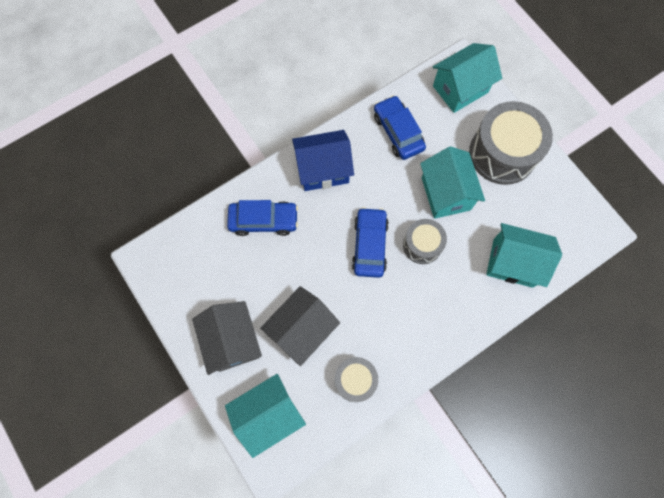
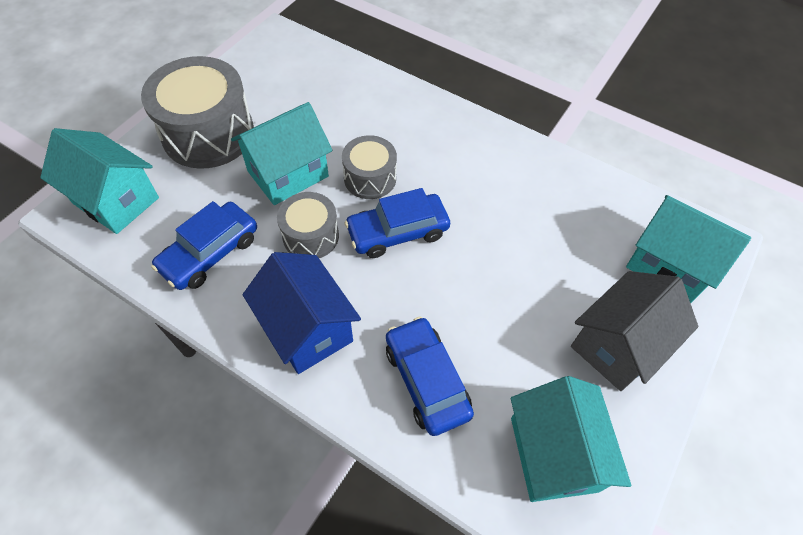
camera: 115 degrees left, 15 degrees down
(302, 330) = (549, 268): grey house -> none
(355, 380) = (569, 193): grey drum -> grey drum (311, 236)
(513, 262) = (351, 94): turquoise house -> turquoise house (553, 454)

